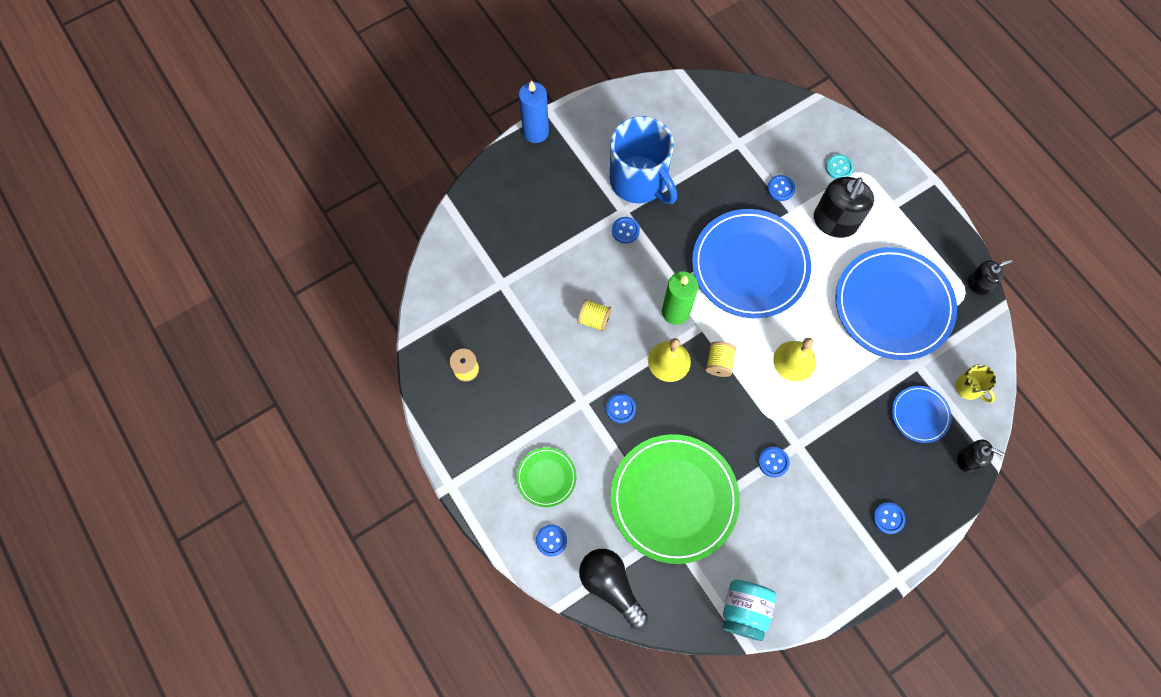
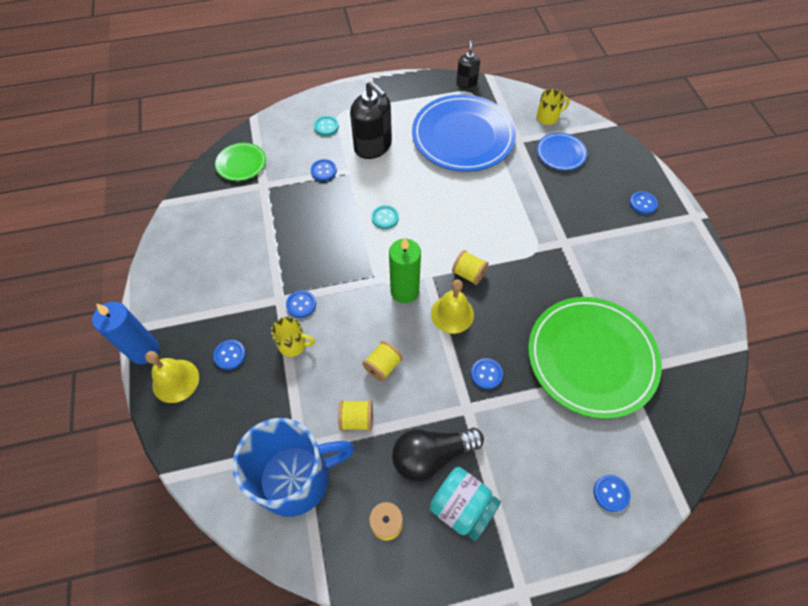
camera: 70 degrees left, 10 degrees down
(539, 316) = (357, 419): none -> yellow spool
(546, 477) = (540, 474): green plate -> green plate (241, 163)
(585, 240) = (293, 344): none -> yellow mug
(611, 586) = (669, 447): black light bulb -> black light bulb (431, 455)
(639, 181) = (255, 275): blue mug -> blue mug (296, 478)
(744, 610) = (708, 336): turquoise jar -> turquoise jar (462, 507)
(750, 265) = (385, 218): blue plate -> turquoise button
(773, 462) = (575, 265): blue button -> blue button (230, 355)
(794, 361) = (487, 217): yellow bell -> yellow bell (175, 380)
(967, 460) = (605, 138): black soap dispenser -> none

